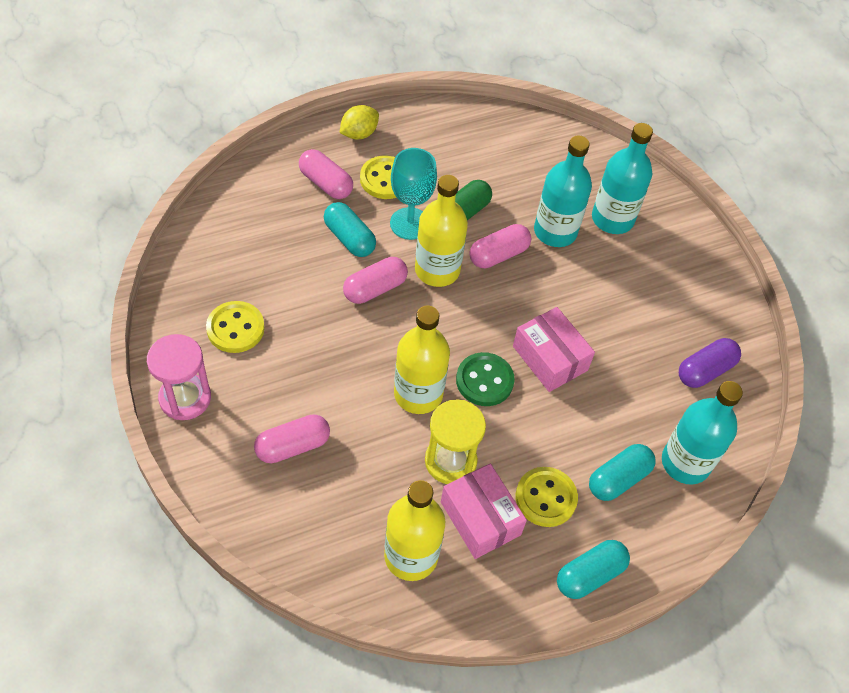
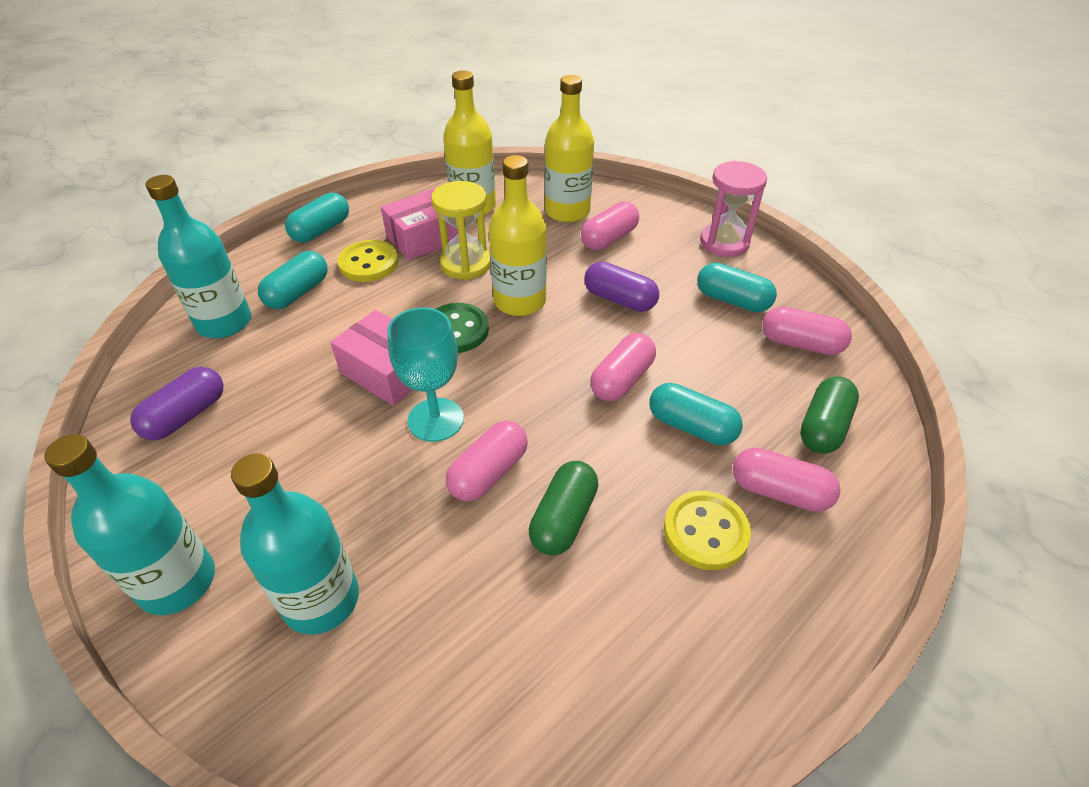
camera: 165 degrees right, 10 degrees down
(218, 270) = (801, 344): none -> pink capsule
(235, 328) = (732, 300): yellow button -> turquoise capsule
(263, 208) = (823, 427): none -> green capsule
(330, 364) = (619, 300): none -> purple capsule
(359, 133) = (803, 603): yellow lemon -> none
(410, 223) = (629, 474): turquoise goblet -> turquoise goblet (435, 420)
(437, 270) = (561, 425): yellow bottle -> yellow bottle (567, 211)
(480, 518) = (425, 238): pink box -> pink box turned 75 degrees counterclockwise
(555, 231) = (414, 539): turquoise bottle -> turquoise bottle (177, 582)

